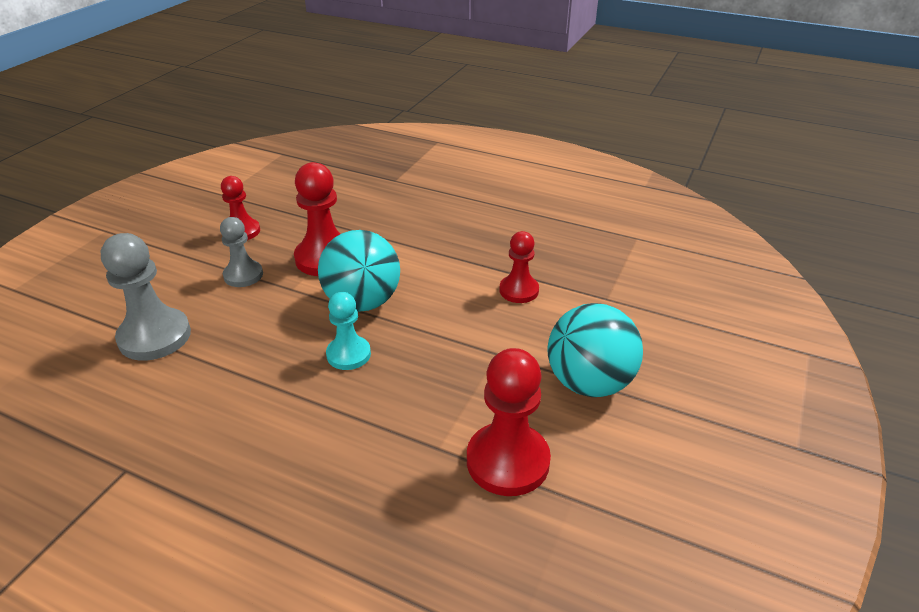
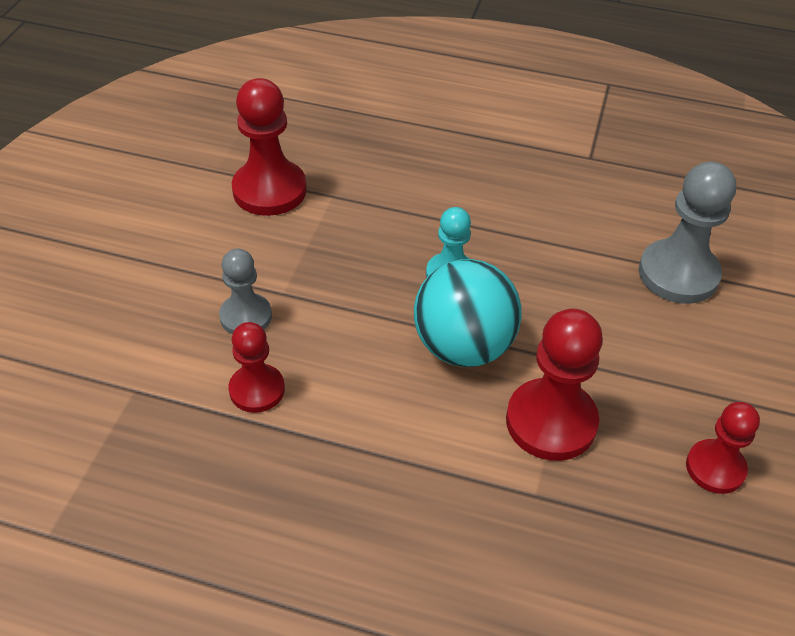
camera: 170 degrees right, 10 degrees up
(243, 275) = (646, 375): grey pawn -> grey pawn (246, 316)
(589, 383) = (183, 267): turquoise ball -> none

